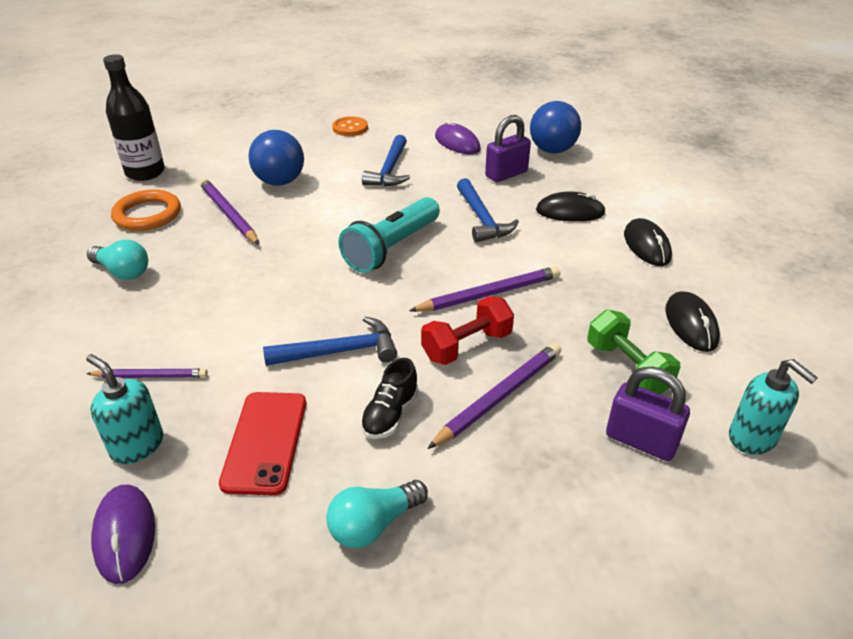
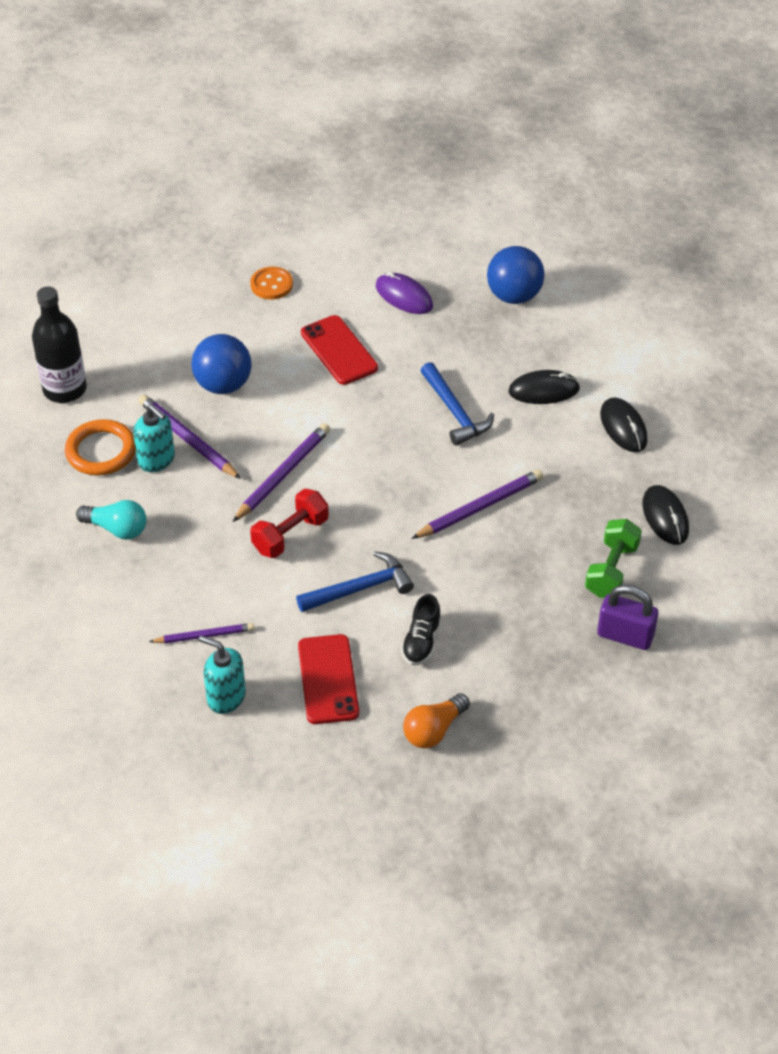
camera: 10 degrees left, 10 degrees up
(124, 535) = (253, 764): purple mouse -> none
(373, 524) = (434, 730): turquoise light bulb -> orange light bulb
(390, 170) = (339, 350): blue hammer -> red phone
(392, 248) = (373, 463): turquoise flashlight -> none
(467, 346) = (470, 567): red dumbbell -> red dumbbell (290, 535)
(499, 396) = (507, 613): purple pencil -> purple pencil (283, 474)
(506, 174) = (468, 341): purple padlock -> none
(627, 368) = (611, 570): green dumbbell -> green dumbbell turned 60 degrees clockwise
(752, 438) = (712, 621): turquoise soap dispenser -> turquoise soap dispenser (157, 460)

